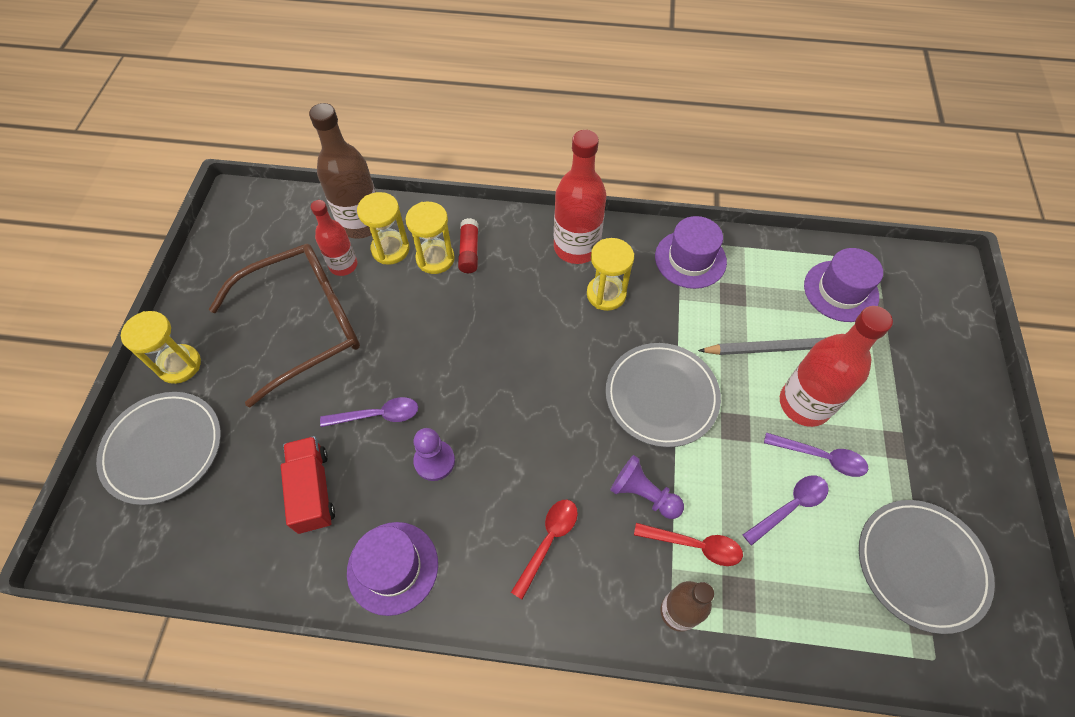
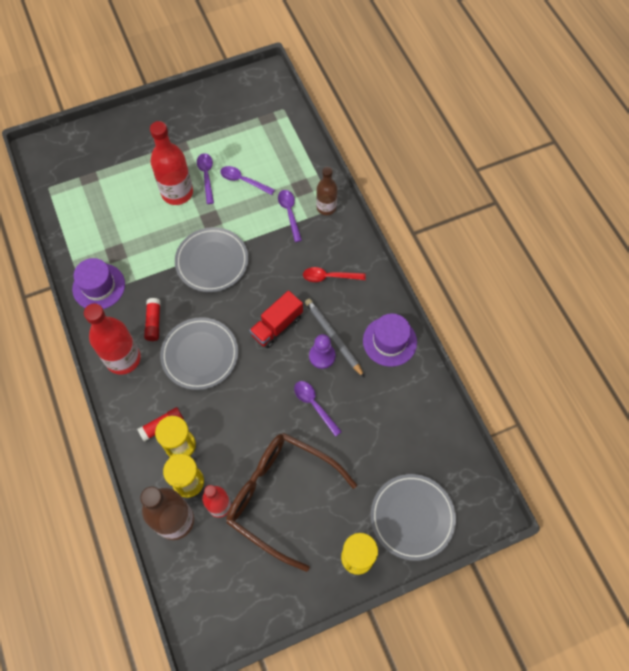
camera: 120 degrees left, 5 degrees up
(313, 490) = (379, 409): red truck -> red truck (277, 326)
(606, 294) = (154, 322): yellow hourglass -> red glue stick
(643, 494) = (276, 246): purple pawn -> none
(695, 545) = (289, 213): red spoon -> purple spoon
(771, 348) = (147, 219): grey pencil -> grey pencil (333, 337)
(841, 291) = (84, 198): purple hat -> none
(921, 565) = (242, 123): grey plate -> grey plate (200, 355)

